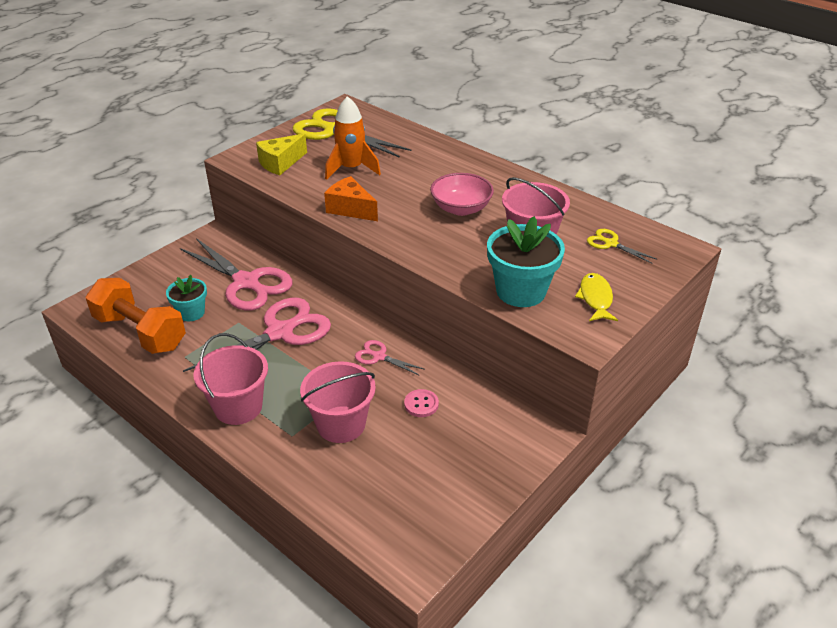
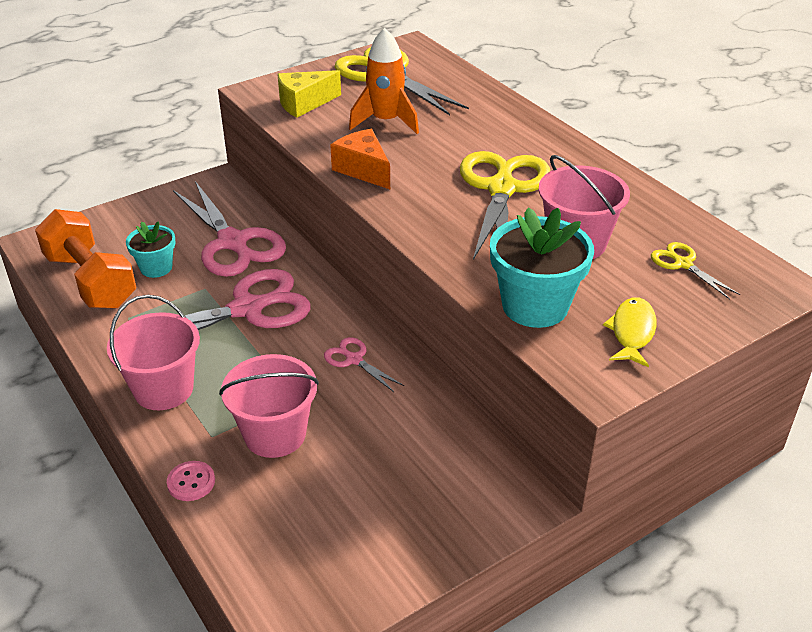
camera: 15 degrees right, 0 degrees up
(421, 404) = (382, 429): pink button -> pink button (191, 482)
(461, 208) = (502, 189): pink bowl -> yellow scissors

